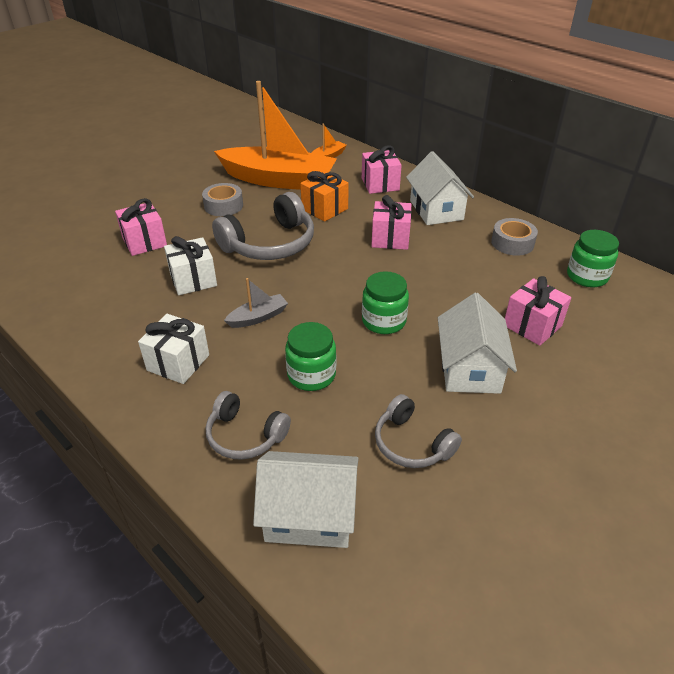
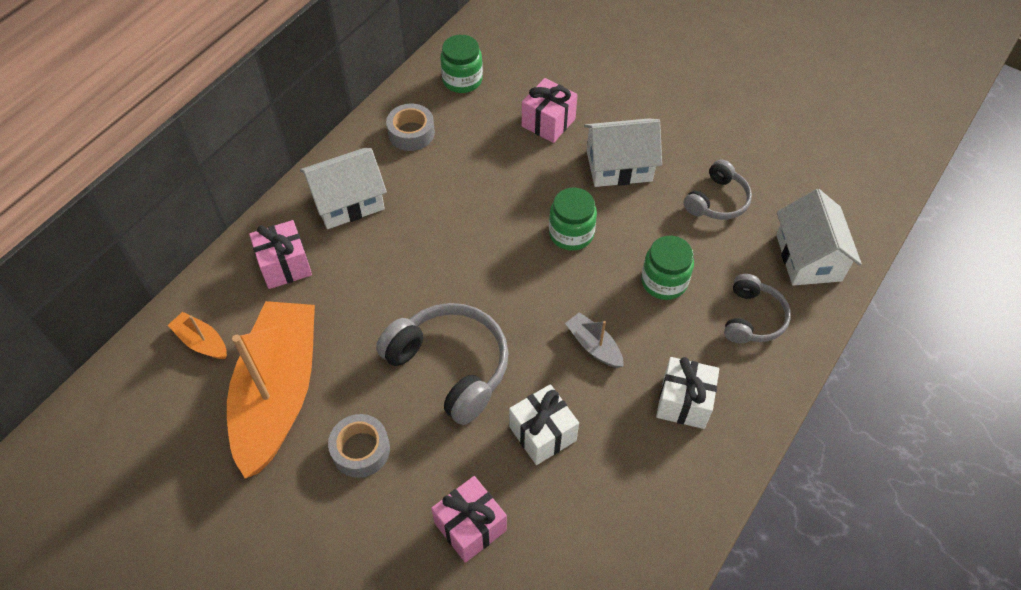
camera: 100 degrees left, 15 degrees up
(324, 209) = (357, 320): orange gift -> none
(390, 238) = (418, 242): pink gift -> none

